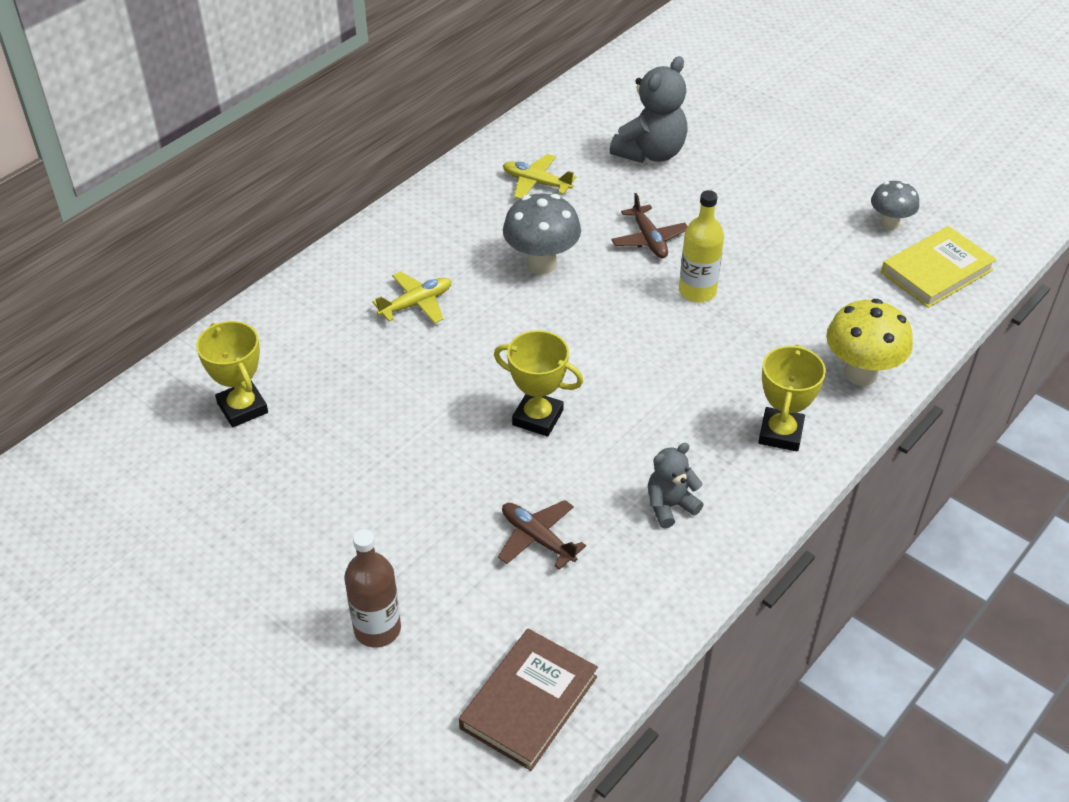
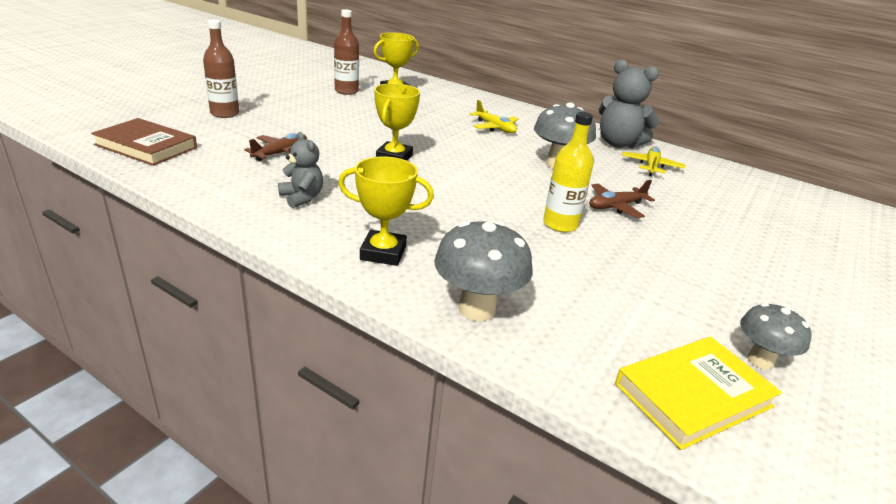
camera: 80 degrees right, 15 degrees down
(250, 473) = (346, 91): none -> brown bottle
(650, 153) = (738, 214): grey teddy bear -> grey teddy bear (618, 144)
(860, 373) = (476, 309): yellow mushroom -> grey mushroom
(936, 271) = (693, 395): yellow book -> yellow book turned 75 degrees counterclockwise

